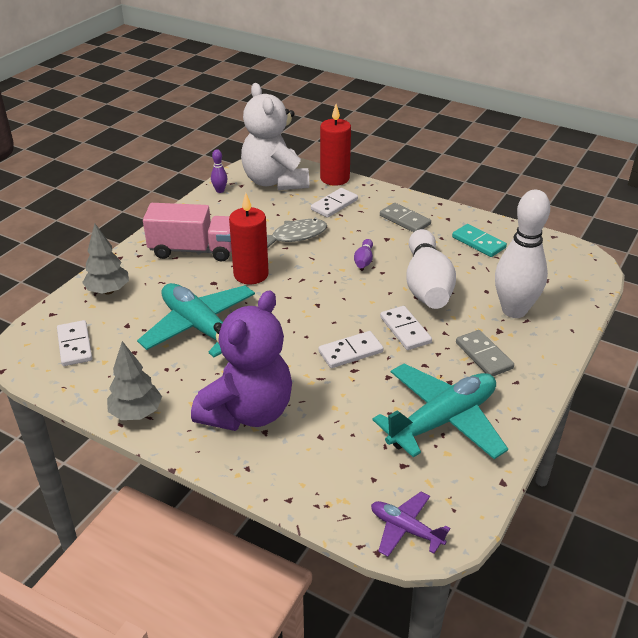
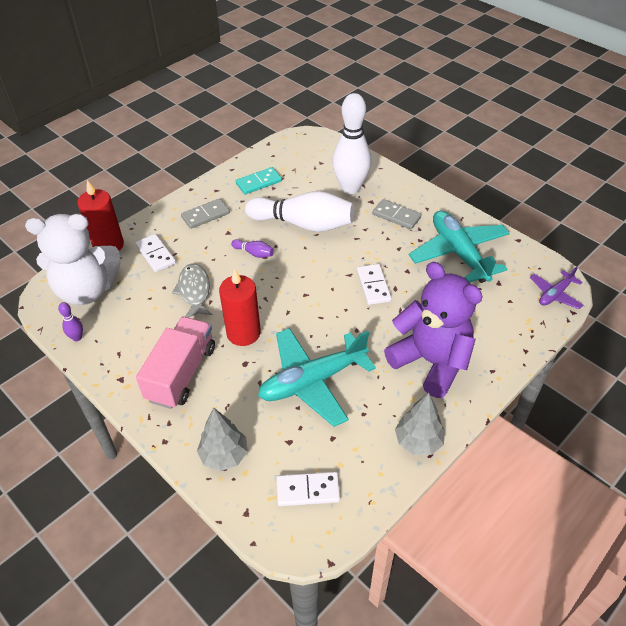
camera: 75 degrees left, 10 degrees up
(405, 330) = (356, 249): white domino -> none
(483, 355) = (396, 216): grey domino -> grey domino turned 45 degrees clockwise

